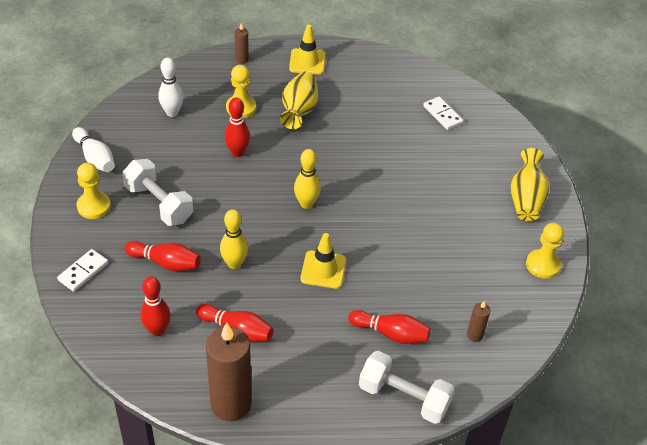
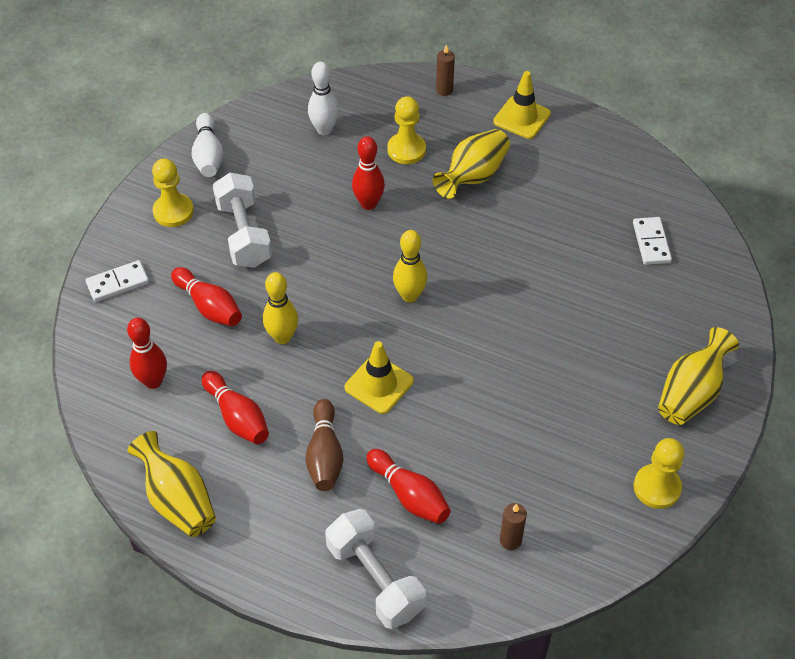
camera: 30 degrees right, 5 degrees up
(231, 404) = (178, 500): brown candle -> yellow vase
(316, 331) = (325, 455): none -> brown bowling pin

